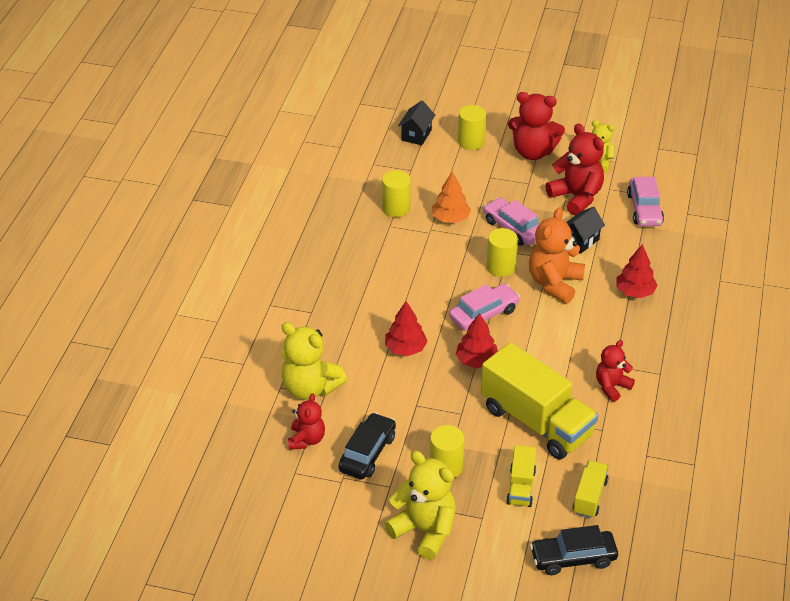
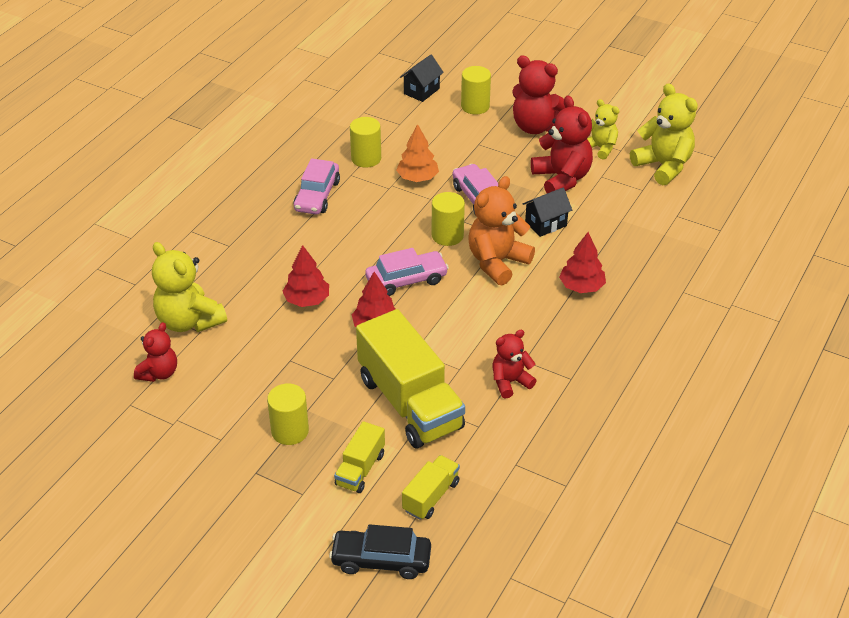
camera: 15 degrees right, 0 degrees up
(367, 453) = (214, 400): black car -> none
(424, 530) = (234, 494): yellow teddy bear -> yellow teddy bear (663, 166)
(644, 209) = (630, 203): pink car -> pink car (317, 195)

